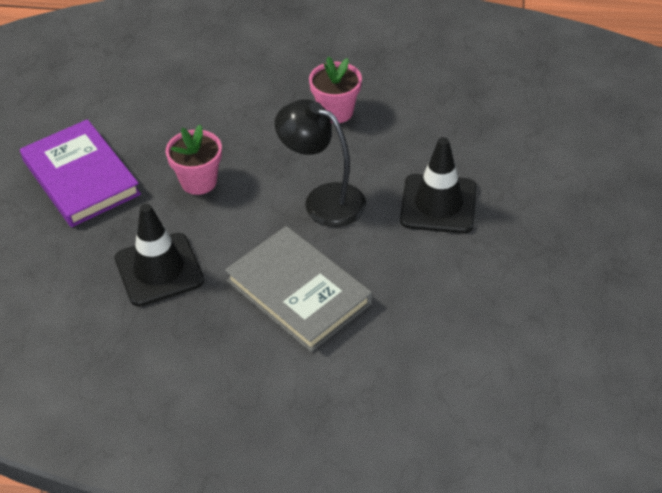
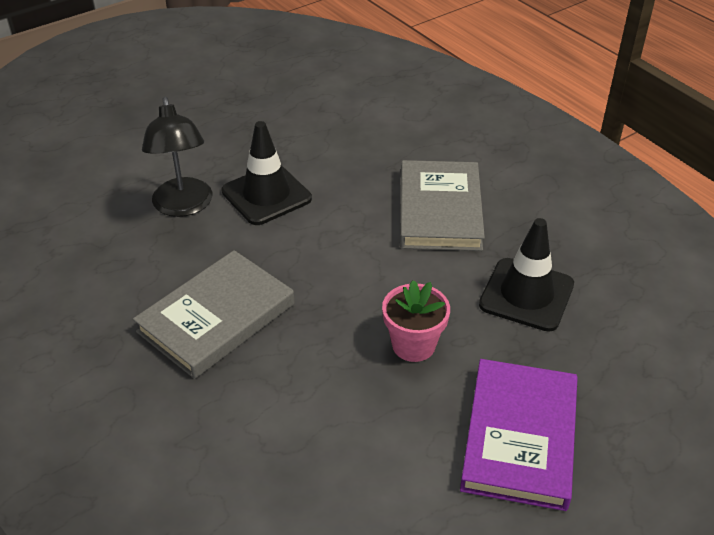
camera: 135 degrees left, 5 degrees down
(323, 200) = (337, 255): black lamp -> black lamp (183, 206)
(336, 111) = (216, 318): pink flower pot -> grey book

